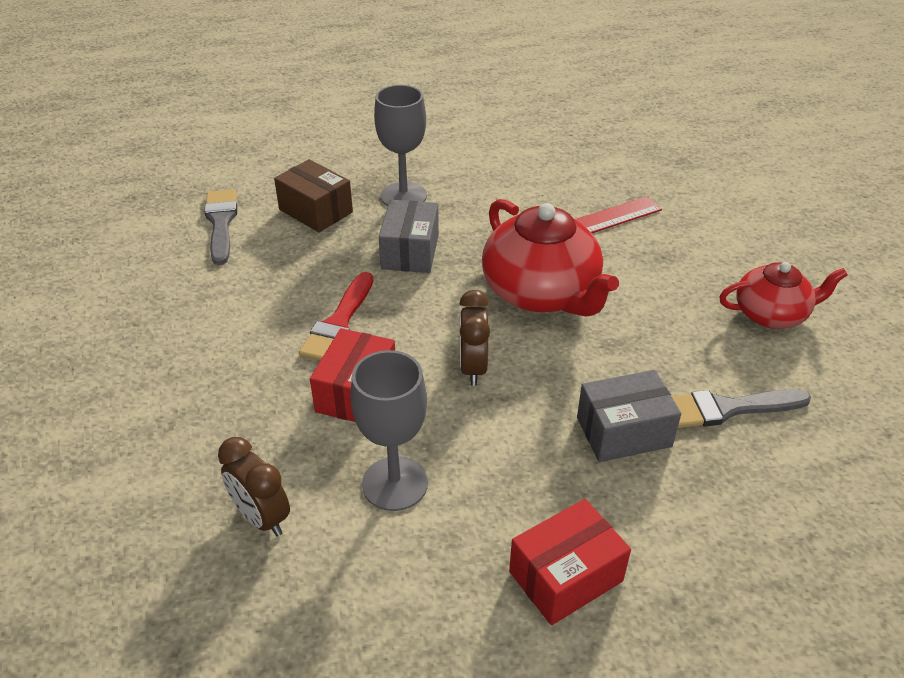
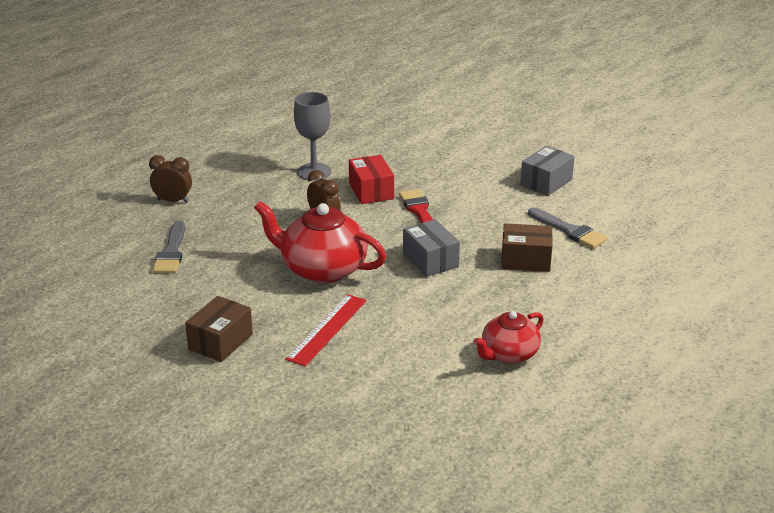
camera: 145 degrees right, 10 degrees down
(261, 517) = (356, 146): brown clock -> brown clock (173, 201)
(403, 196) = (484, 293): grey goblet -> none
(565, 576) = (214, 173): red box -> none
(623, 432) = (222, 224): grey box -> grey box (546, 182)
(719, 253) = (220, 342): none -> brown box
(727, 409) = (171, 252): grey brush -> grey brush turned 135 degrees clockwise
(771, 314) = (164, 312): red teapot -> red teapot (508, 354)

